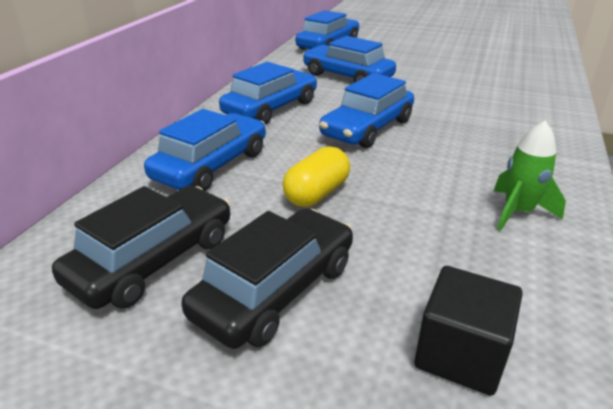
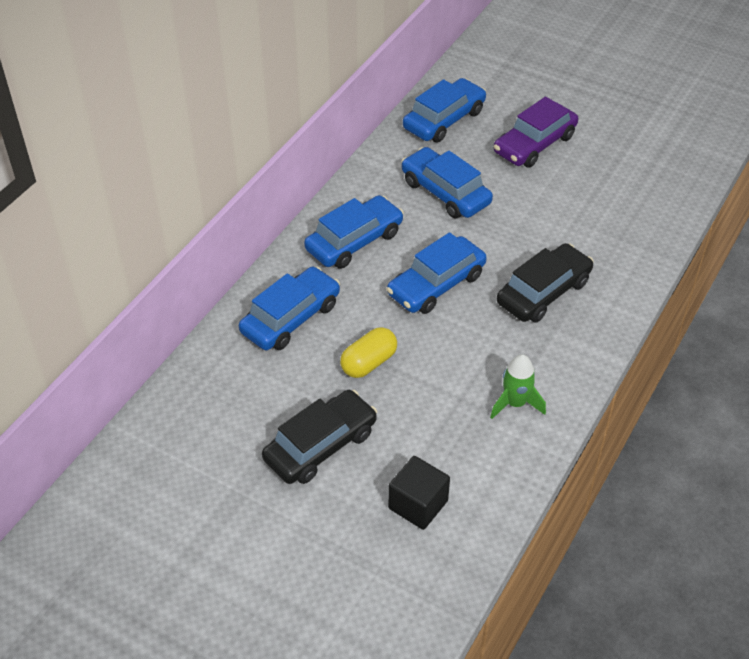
camera: 10 degrees right, 15 degrees up
(154, 260) = (244, 410): black car -> black car (543, 292)
(409, 51) = (534, 144): none -> purple car

